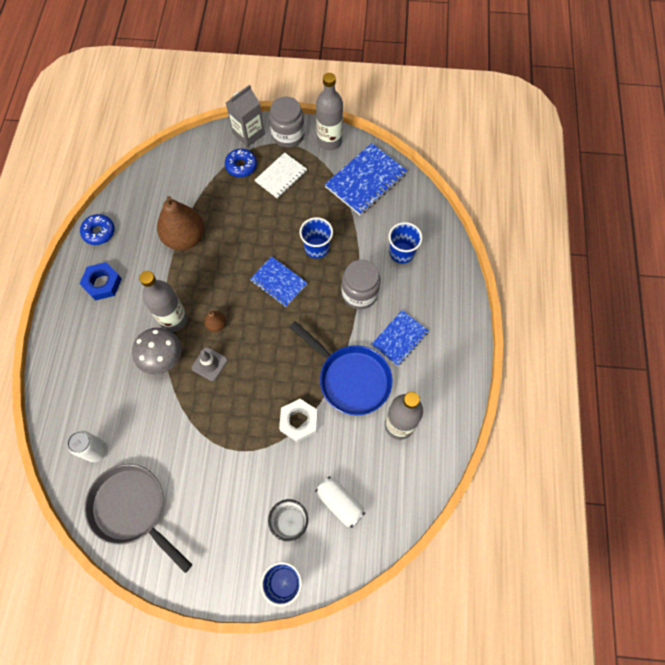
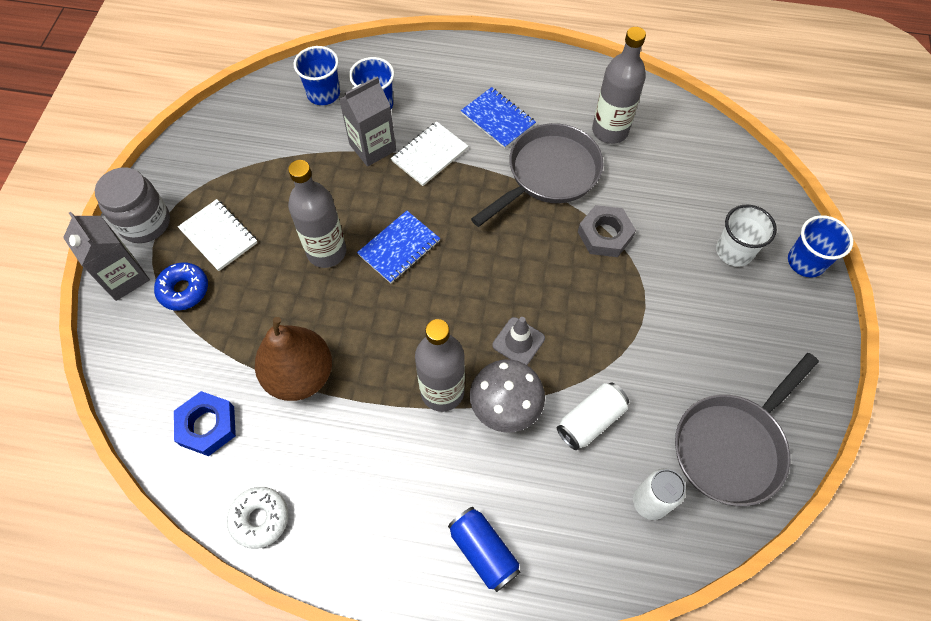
camera: 85 degrees left, 5 degrees down
(73, 351) = (483, 551): none -> blue can
(99, 232) = (260, 519): blue donut -> white donut
(102, 283) = (363, 507): blue nut -> blue nut (207, 426)
(216, 325) = (457, 331): brown pear -> none
(299, 421) = (605, 235): white nut -> grey nut
(317, 248) = (351, 198): blue cup -> blue cup (323, 94)
(329, 141) = (173, 170): grey bottle -> grey bottle (326, 252)
(340, 503) = (706, 198): white can -> white can (590, 420)
(350, 378) = (548, 174): blue pan -> grey pan
(359, 293) = (429, 155): grey jar -> white notebook
(362, 255) = (372, 147): none -> grey carton
(366, 180) = (254, 133): blue notebook -> none

